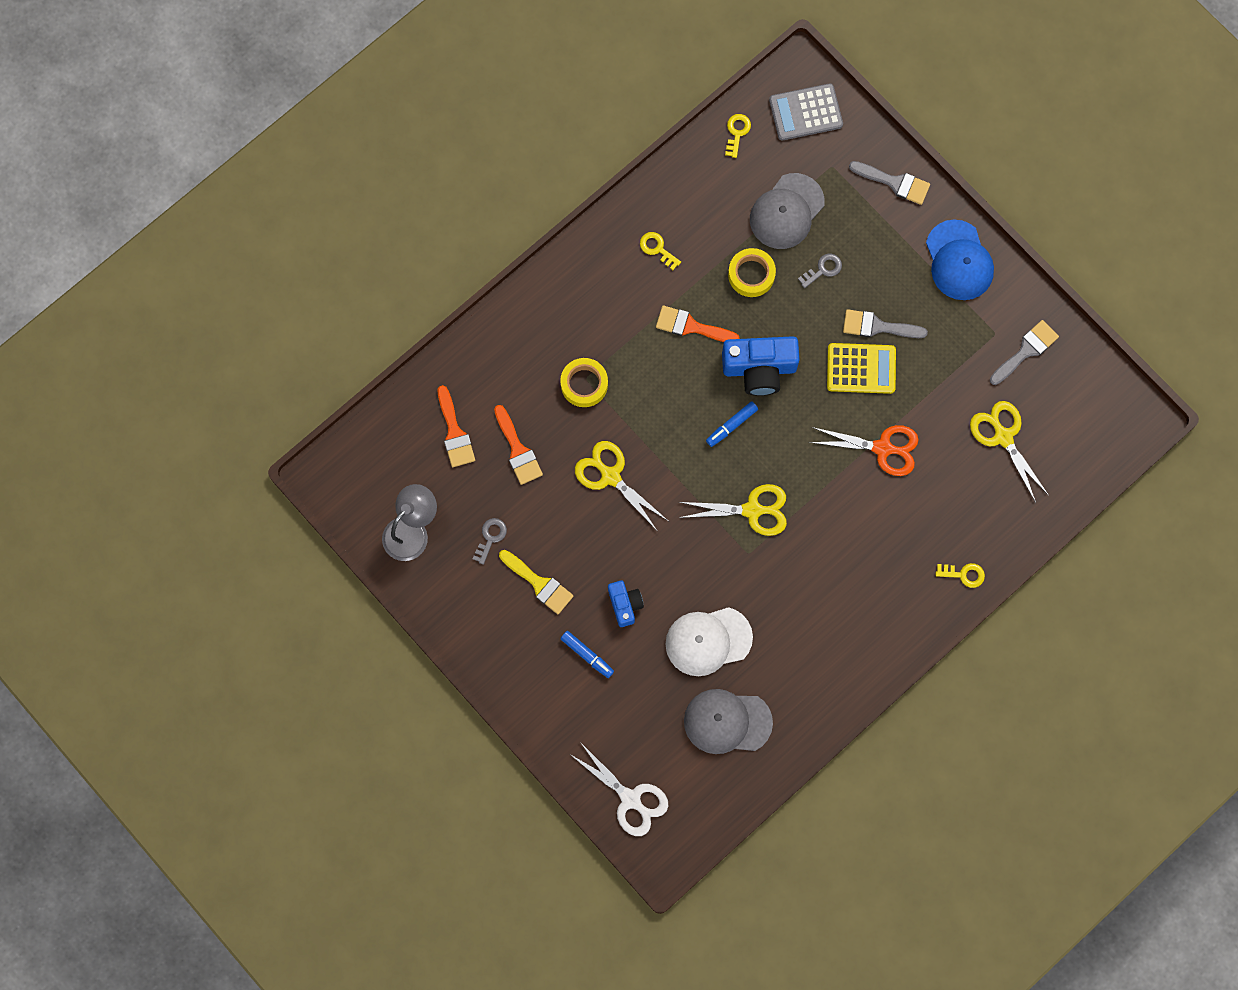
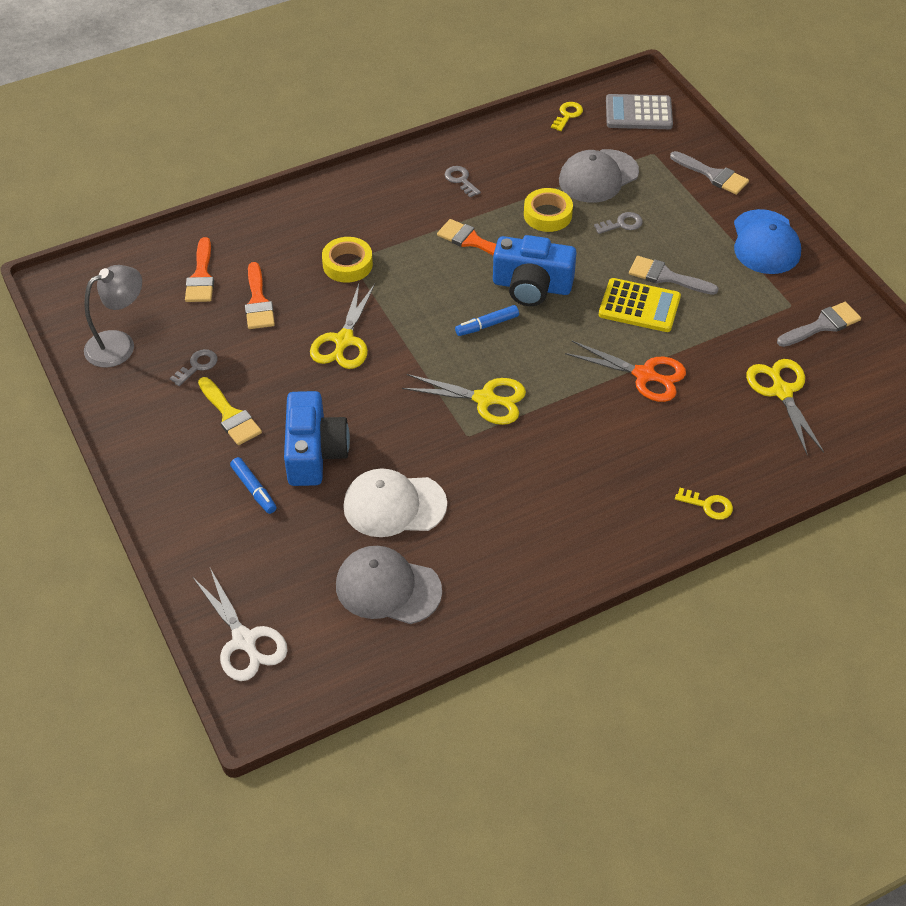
camera: 15 degrees right, 25 degrees down
(610, 476) = (344, 341): yellow scissors -> yellow scissors turned 135 degrees counterclockwise
(625, 604) = (314, 453): blue camera -> blue camera, size x1.77
(657, 249) = (460, 180): yellow key -> grey key

